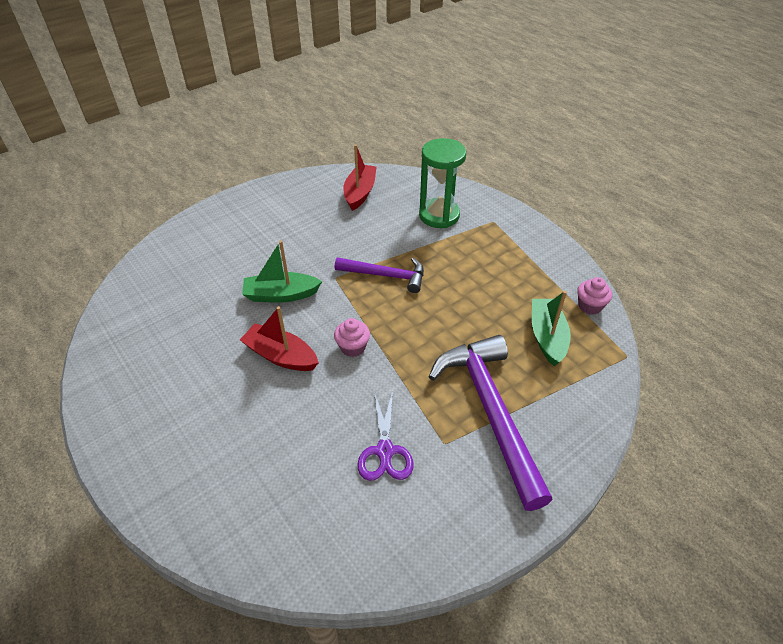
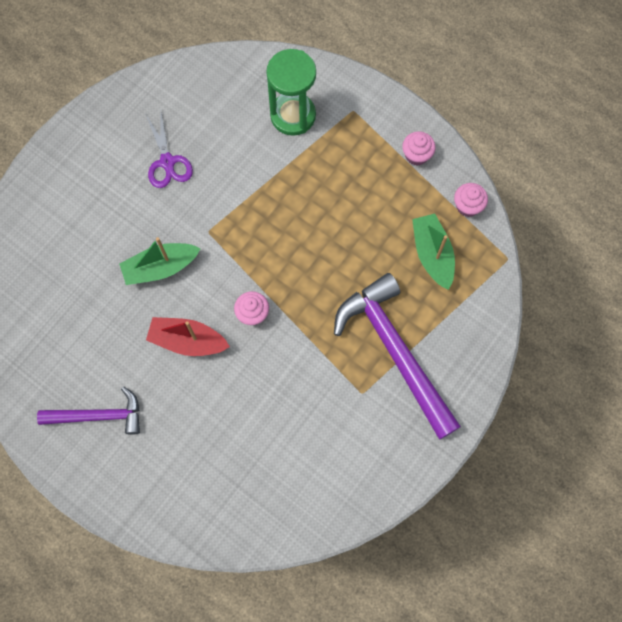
camera: 15 degrees left, 25 degrees up
(360, 193) = (196, 100): red boat -> none
(385, 451) = (313, 414): purple scissors -> purple scissors (167, 162)
(386, 276) = (259, 216): purple hammer -> purple hammer (98, 416)
(545, 260) = (416, 155): none -> pink cupcake

